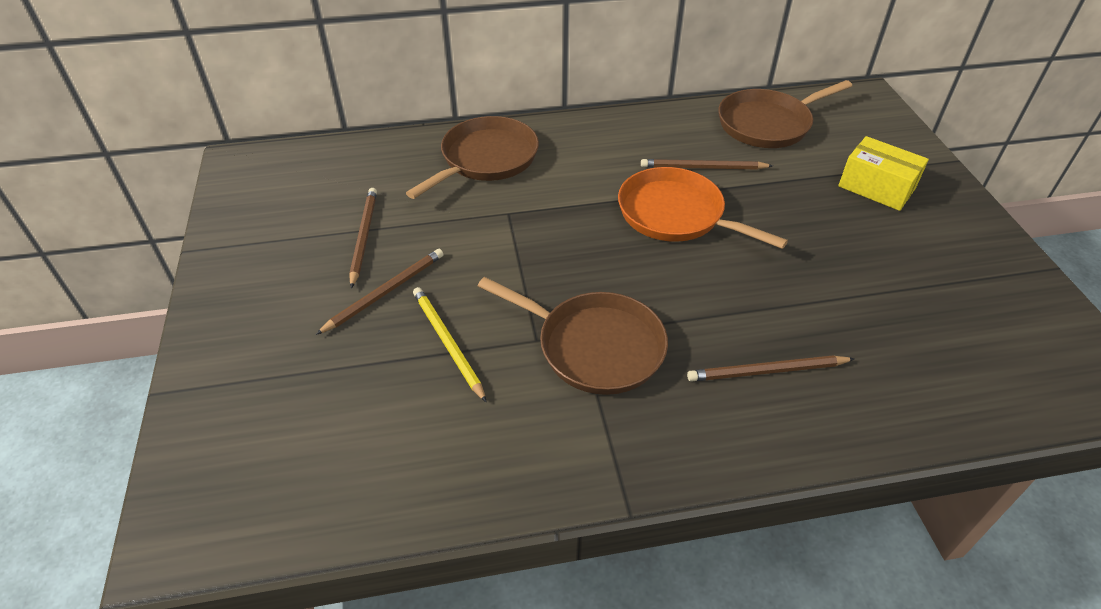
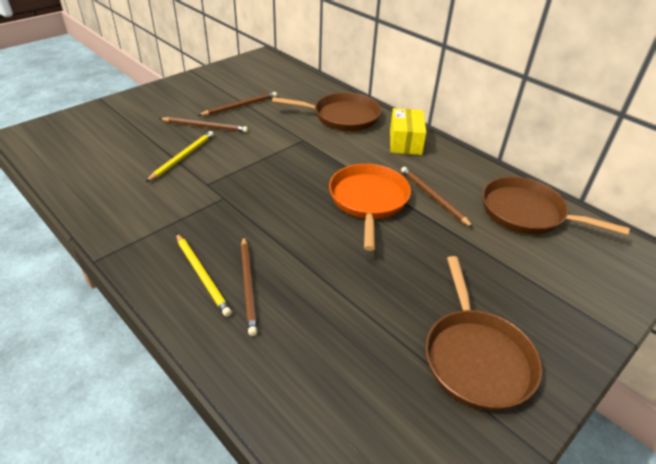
camera: 55 degrees right, 5 degrees down
(595, 346) = (217, 206): brown pan -> brown pan (476, 358)
(725, 407) = (202, 275): none -> yellow pencil
(766, 371) = (248, 286): brown pencil -> brown pencil turned 150 degrees counterclockwise
(876, 187) = (520, 295): yellow box -> yellow box (405, 142)

